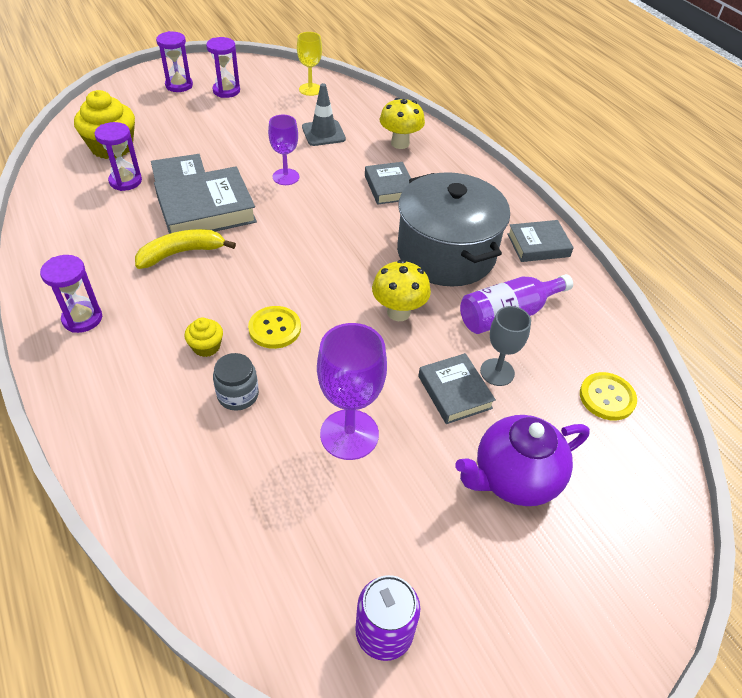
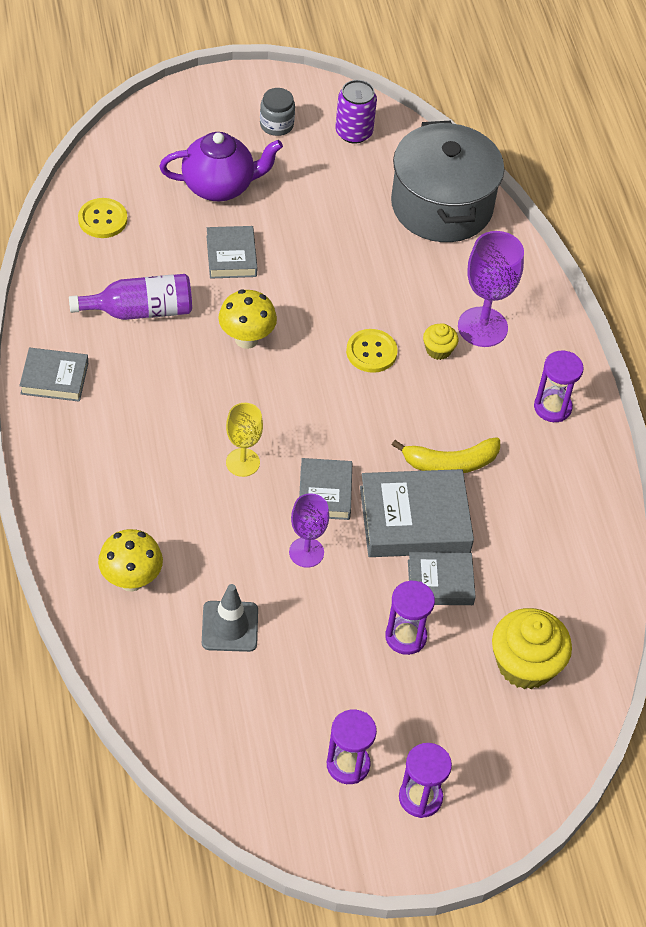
camera: 165 degrees left, 5 degrees up
(125, 181) = (508, 592): purple hourglass -> purple hourglass (405, 637)
(238, 395) = (417, 300): grey jar -> grey jar (276, 125)
(310, 89) = (215, 738): yellow goblet -> yellow goblet (242, 462)
(349, 434) = (334, 247): purple goblet -> purple goblet (482, 327)
(389, 187) = (182, 503): grey book -> grey book (325, 492)
(446, 253) = (163, 393): grey pot -> grey pot (441, 206)
(497, 372) = (184, 262): grey goblet -> none

